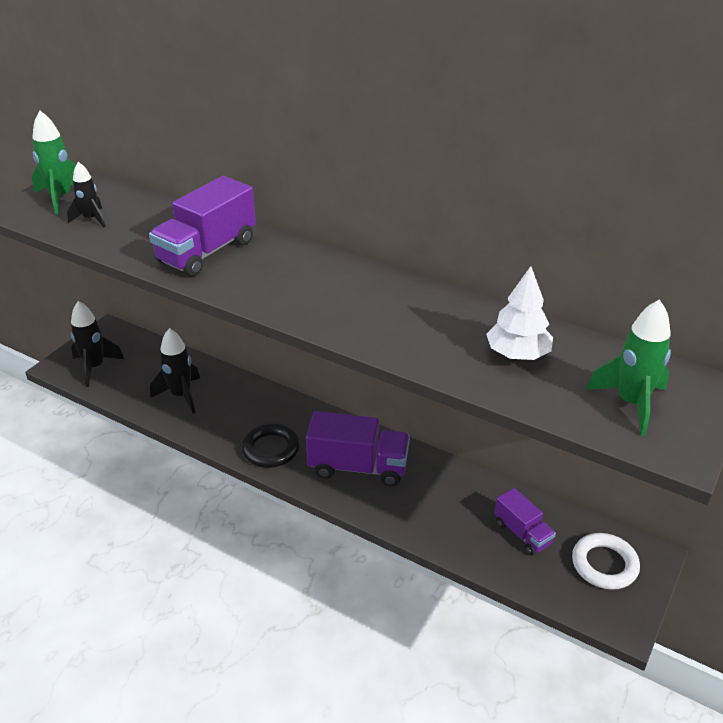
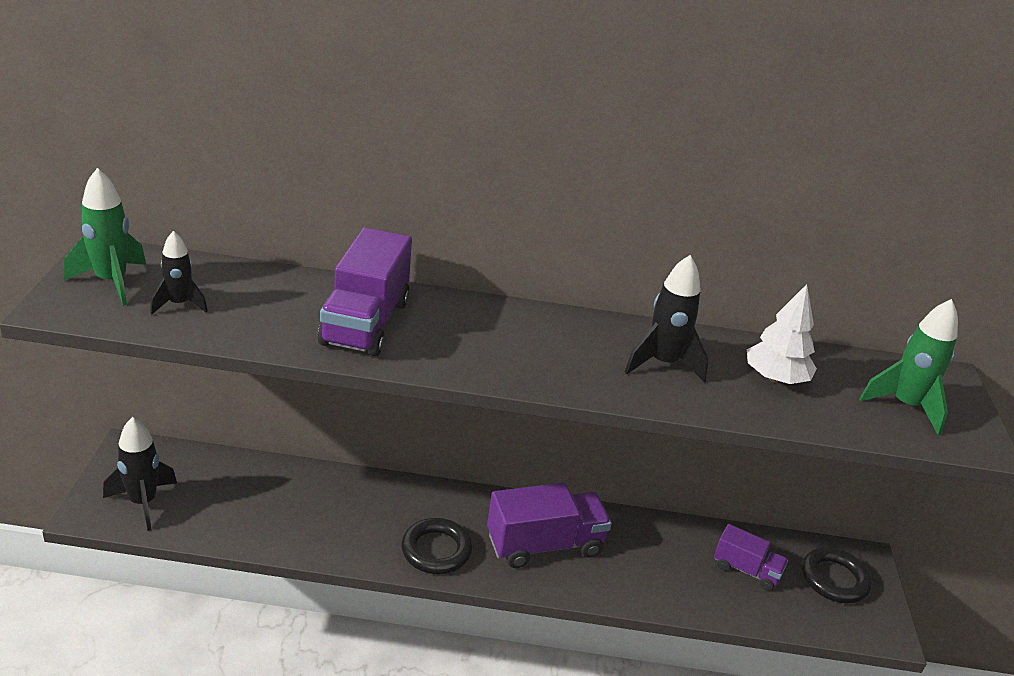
camera: 30 degrees left, 5 degrees down
(181, 395) = (284, 512): black rocket -> black rocket (663, 363)
(604, 564) = (834, 579): white ring -> black ring

